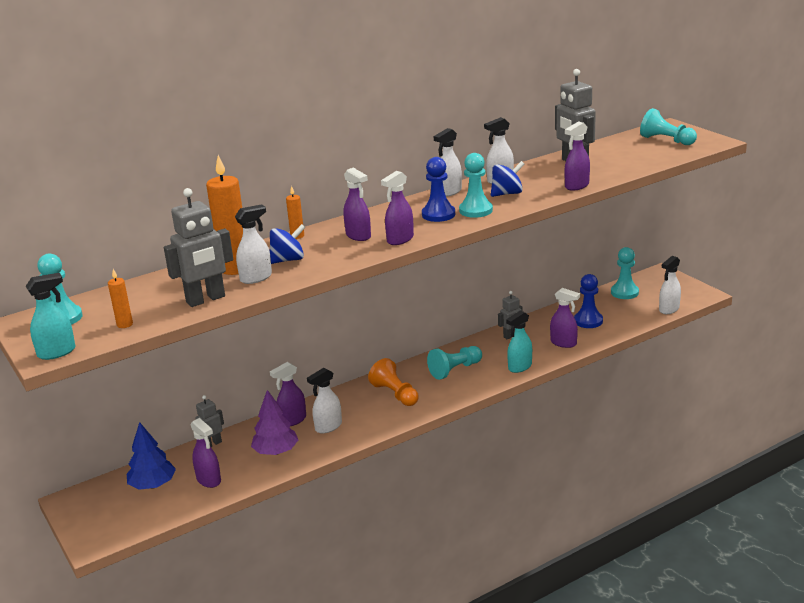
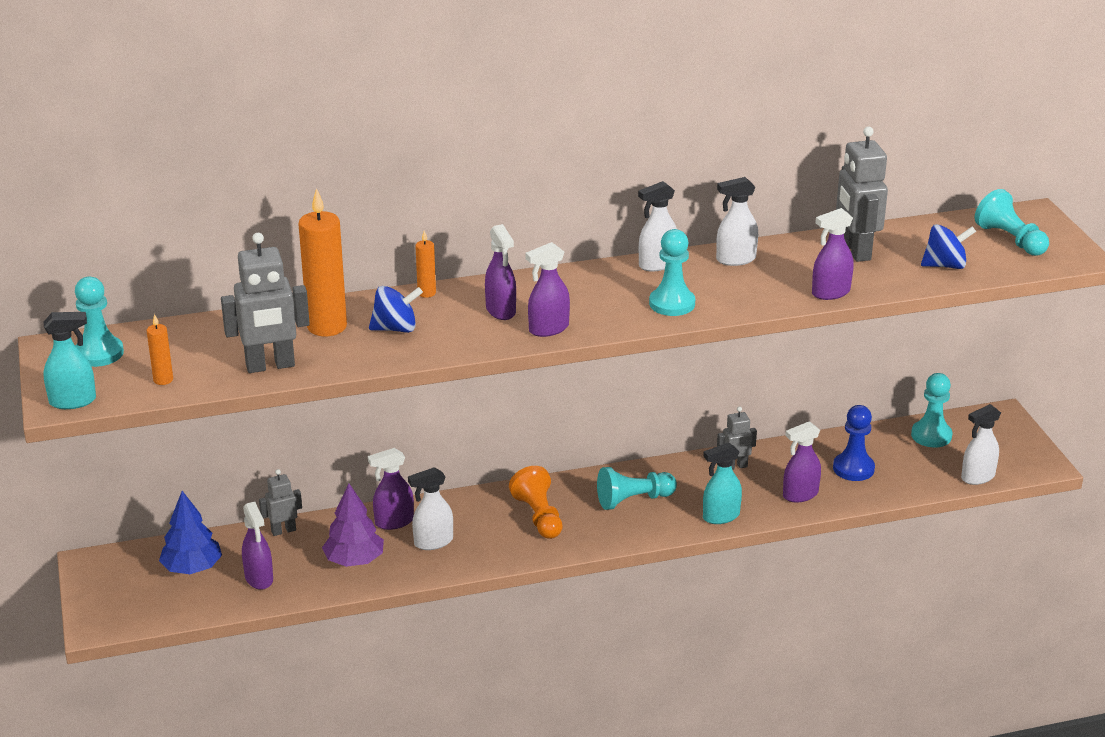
camera: 15 degrees right, 5 degrees up
(256, 278) = (344, 347): white spray bottle -> none
(438, 214) = (620, 299): blue pawn -> none
(507, 194) = (730, 285): blue spinning top -> blue spinning top (945, 265)
(563, 343) = (800, 495): purple spray bottle -> purple spray bottle turned 105 degrees clockwise

